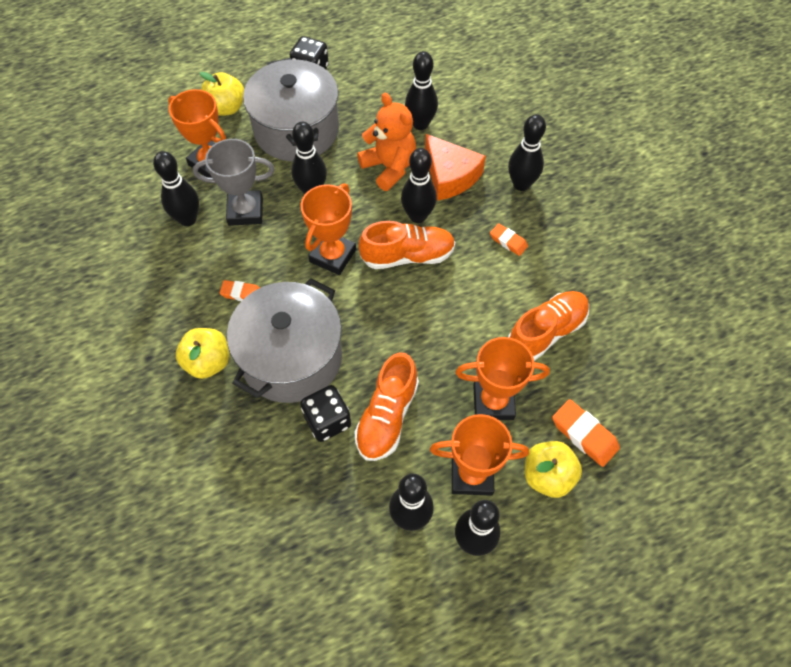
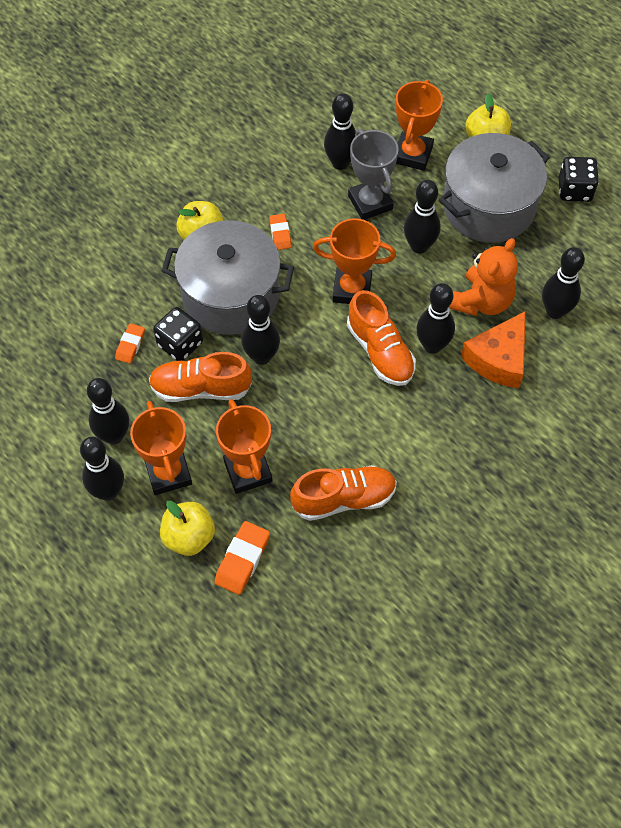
camera: 70 degrees right, 0 degrees up
(508, 241) = (439, 436): orange eraser -> orange eraser (130, 345)
(521, 184) = (521, 429): black bowling pin -> black bowling pin (261, 356)
(546, 332) = (343, 499): orange shoe -> orange shoe turned 45 degrees counterclockwise

